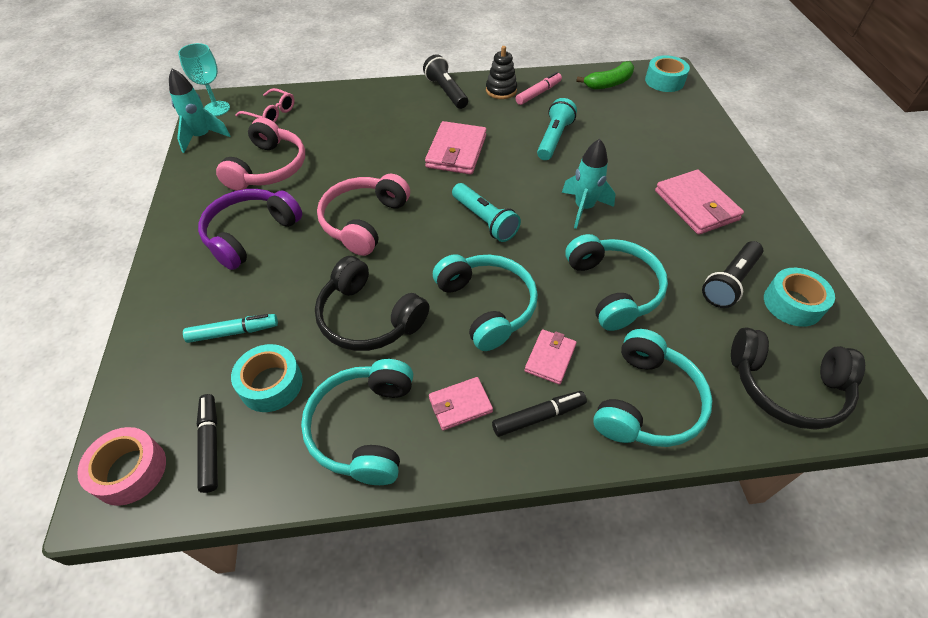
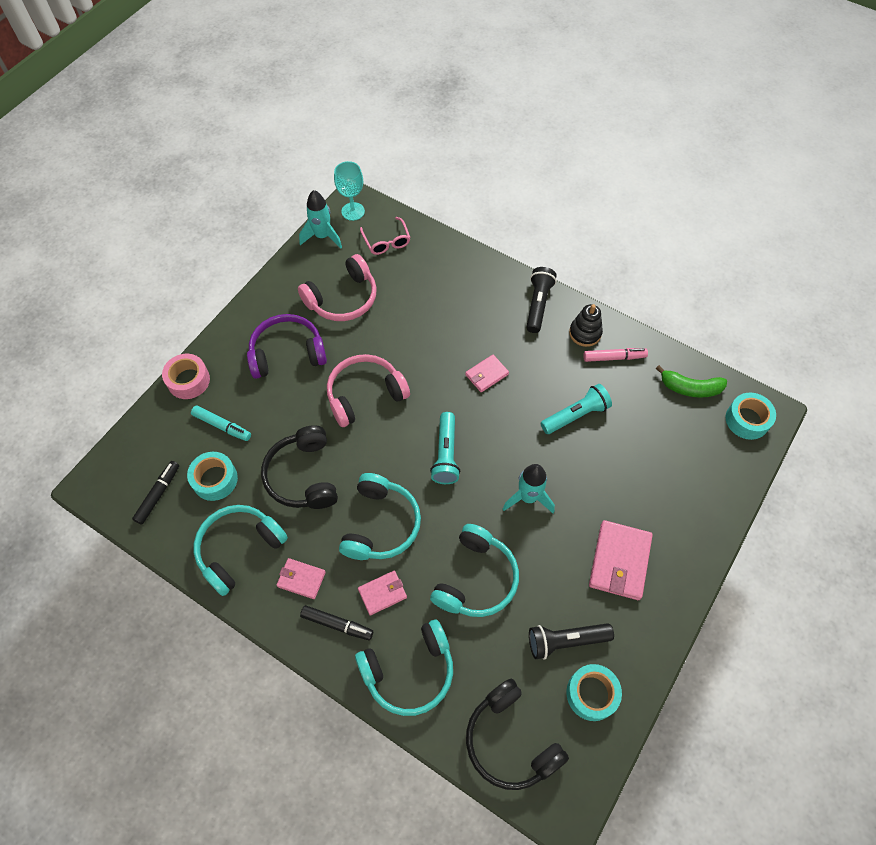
camera: 40 degrees right, 10 degrees up
(130, 471) = (113, 478): pink tape -> pink tape (188, 380)
(456, 151) = (486, 374): pink wallet -> pink wallet, size x0.58

